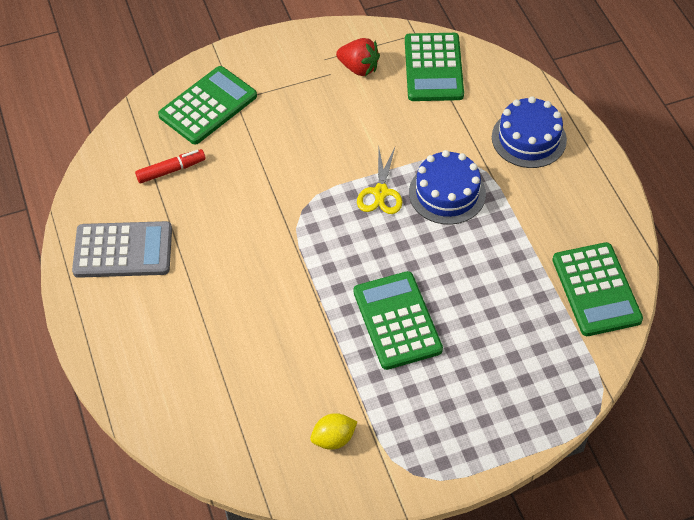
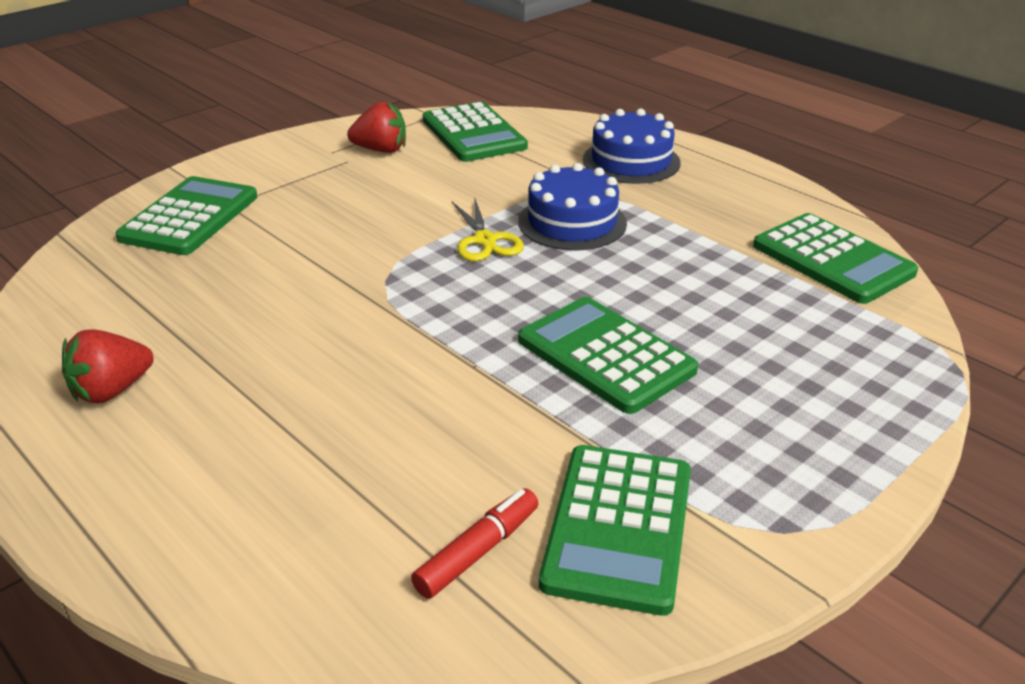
camera: 25 degrees left, 20 degrees down
(123, 250) = (112, 391): grey calculator -> red strawberry
(171, 170) = (160, 286): red marker -> red marker (478, 552)
(333, 439) = (618, 527): yellow lemon -> green calculator

